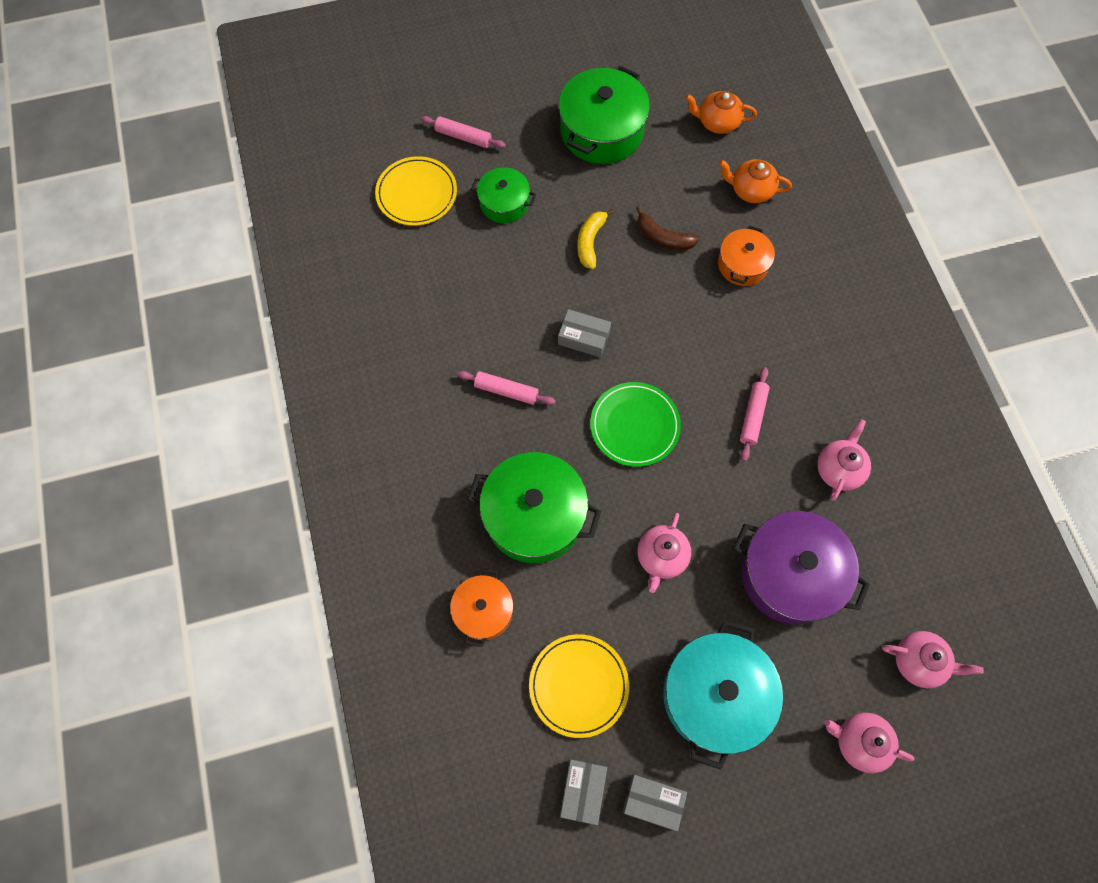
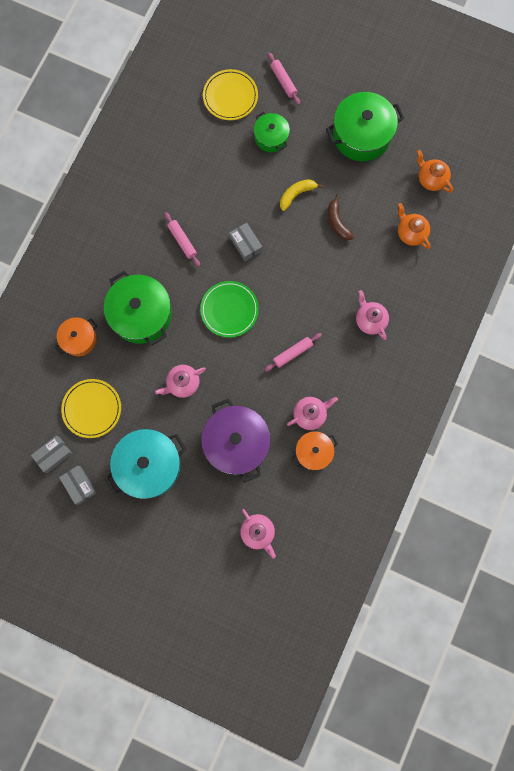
camera: 40 degrees right, 10 degrees up
(742, 264) = (365, 270): orange pot -> orange pot (313, 452)
(859, 742) = (195, 541): pink teapot -> pink teapot (370, 320)

